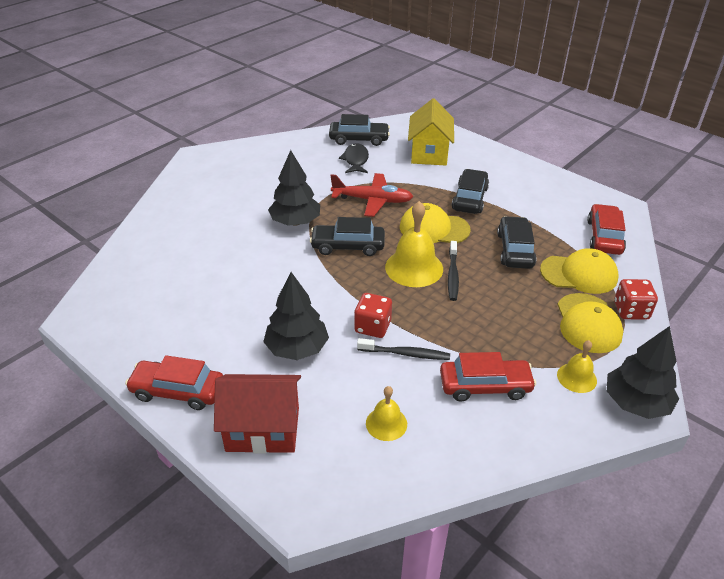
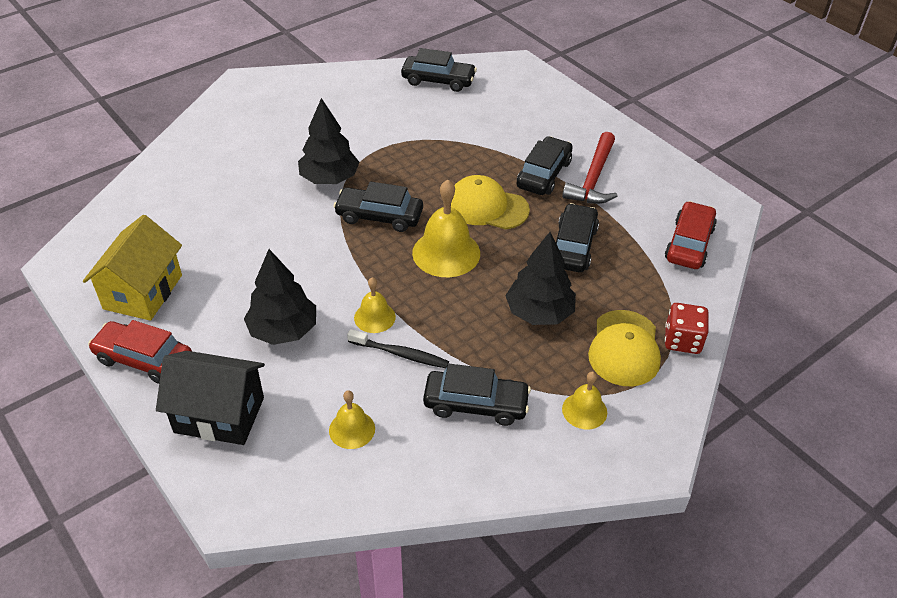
camera: 10 degrees right, 5 degrees up
(263, 429) = (219, 415): red house -> black house
(355, 160) = (425, 108): black fish -> none
(372, 200) = (426, 162): red plane -> none
(372, 327) = (374, 317): red dice -> yellow bell
(429, 153) = (516, 108): yellow house -> yellow house (143, 292)
(453, 275) = (488, 268): black toothbrush -> none
(485, 386) = (476, 404): red car -> black car
(510, 197) = (593, 178): none -> red hammer
(579, 274) = (638, 287): yellow cap -> none
(635, 403) = (641, 450): black tree -> black tree (539, 313)

